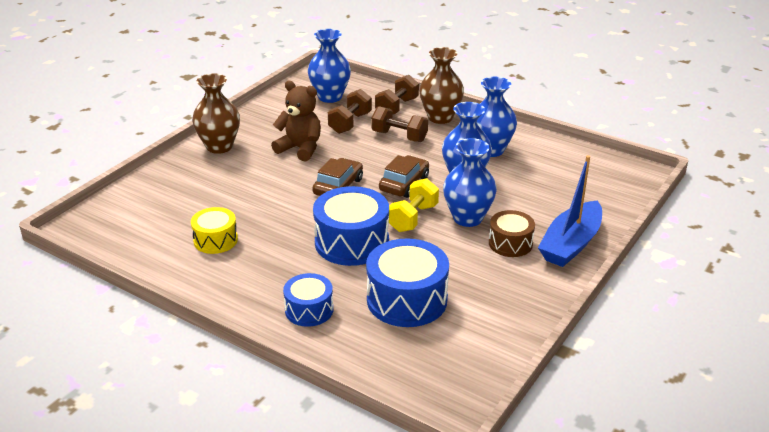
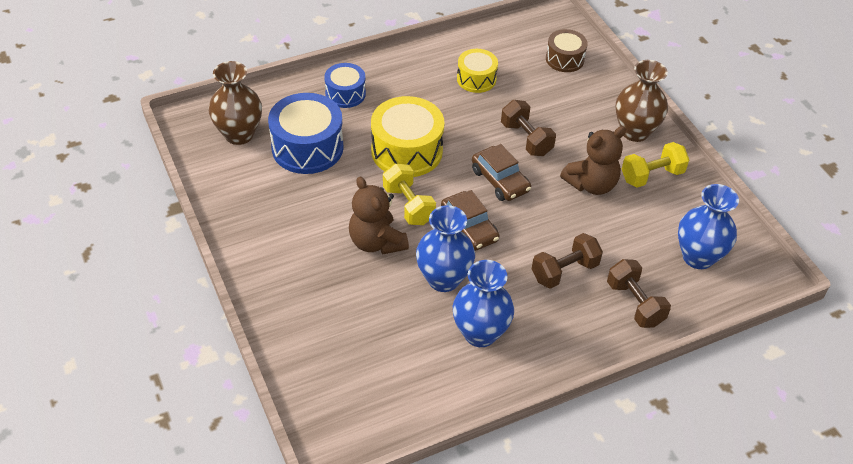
camera: 120 degrees right, 15 degrees up
(265, 129) = (652, 176): none -> yellow dumbbell
(350, 123) = (622, 245): brown dumbbell -> brown dumbbell (526, 139)
(352, 242) = (407, 151): blue drum -> yellow drum
(440, 117) = (584, 330): brown vase -> brown vase (239, 134)
(467, 218) = (376, 242): blue vase -> brown teddy bear
(510, 243) = (315, 249): brown drum -> brown drum (564, 59)
(571, 244) = (276, 291): blue boat -> none

